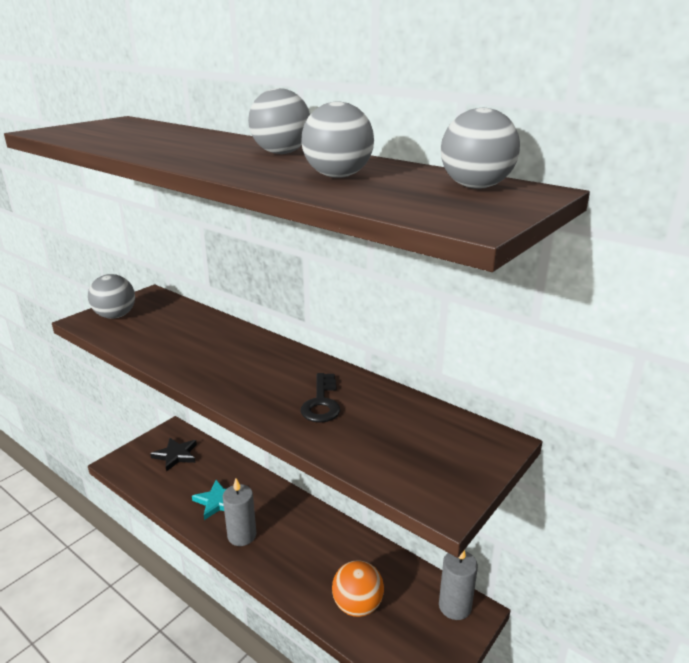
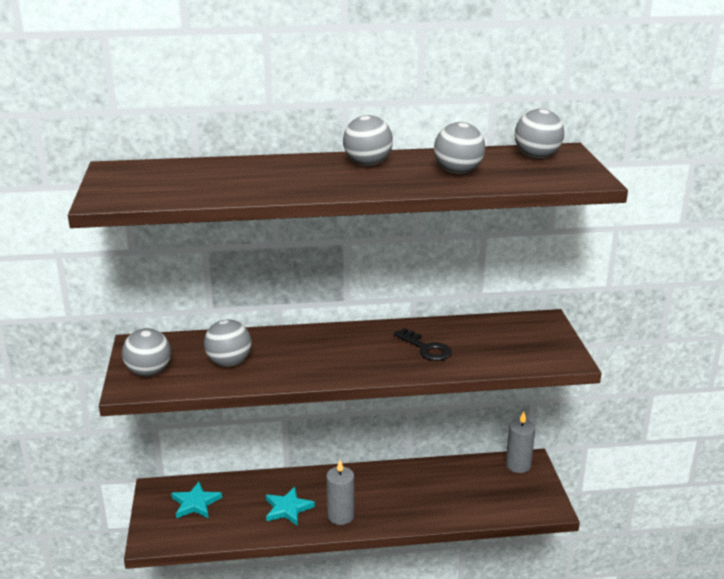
camera: 45 degrees left, 0 degrees up
(167, 334) = (229, 363): none -> grey ball
(176, 455) = (195, 503): black star -> turquoise star
(357, 605) = (469, 501): orange ball -> none

